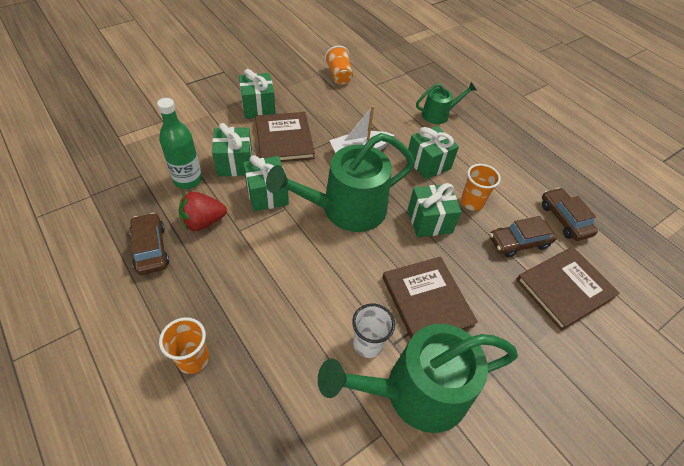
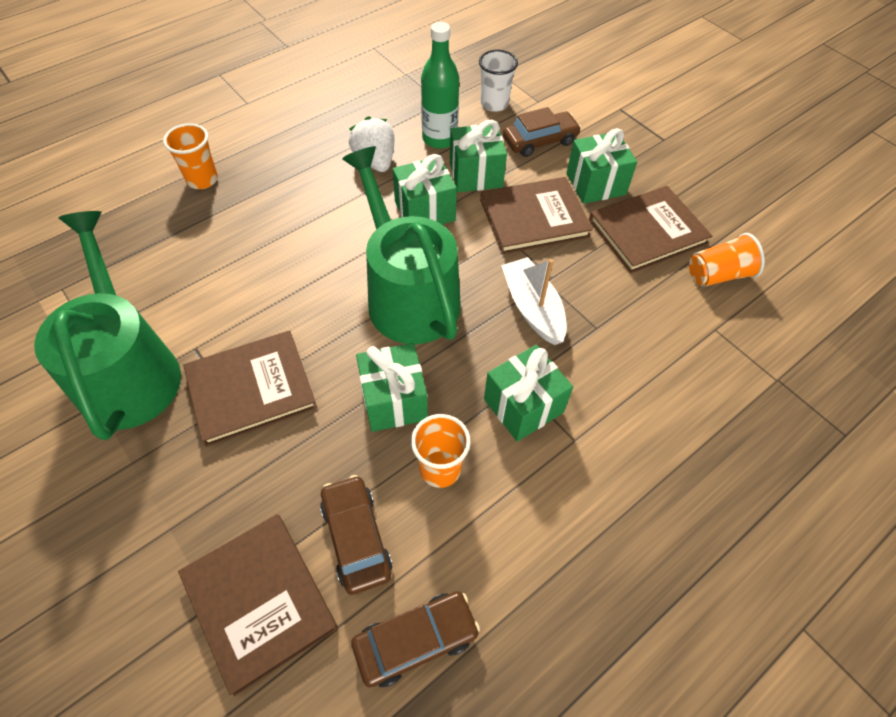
camera: 90 degrees right, 5 degrees up
(150, 248) = (336, 128): brown car -> brown car (540, 141)
(203, 222) = (375, 161): red strawberry -> white strawberry
(303, 94) = (647, 231): none -> brown book
(368, 344) = (197, 322): white cup -> white cup (494, 104)
(438, 114) = (664, 432): green watering can -> none

